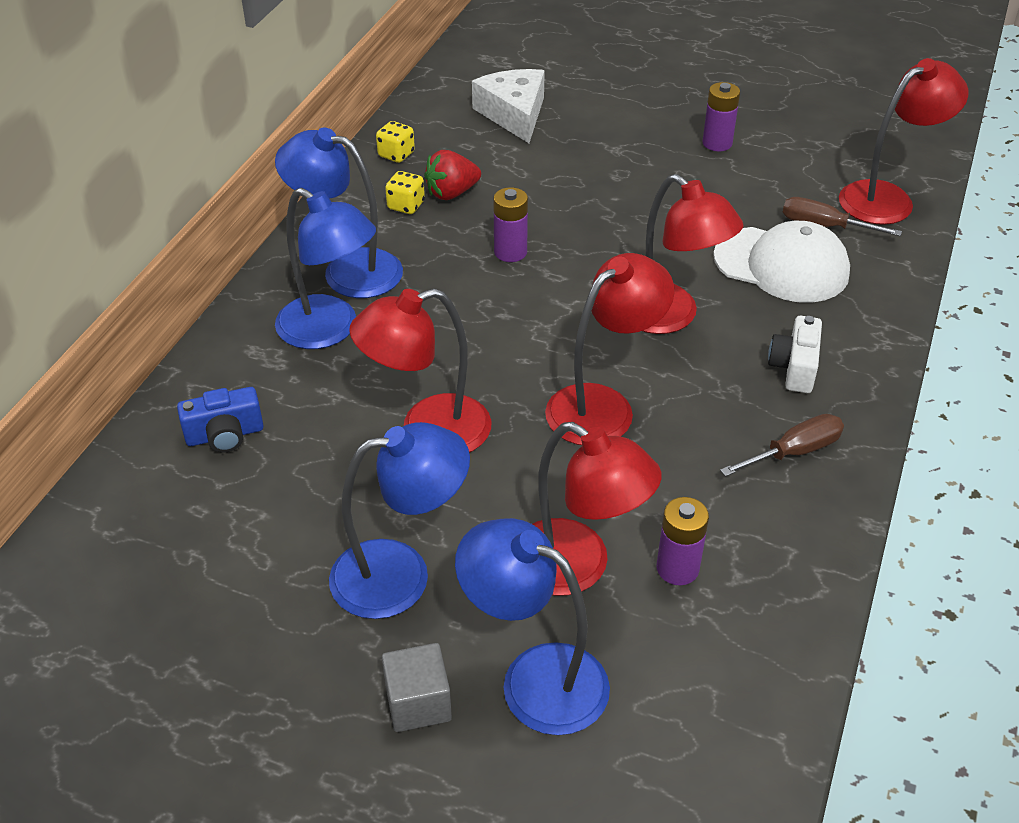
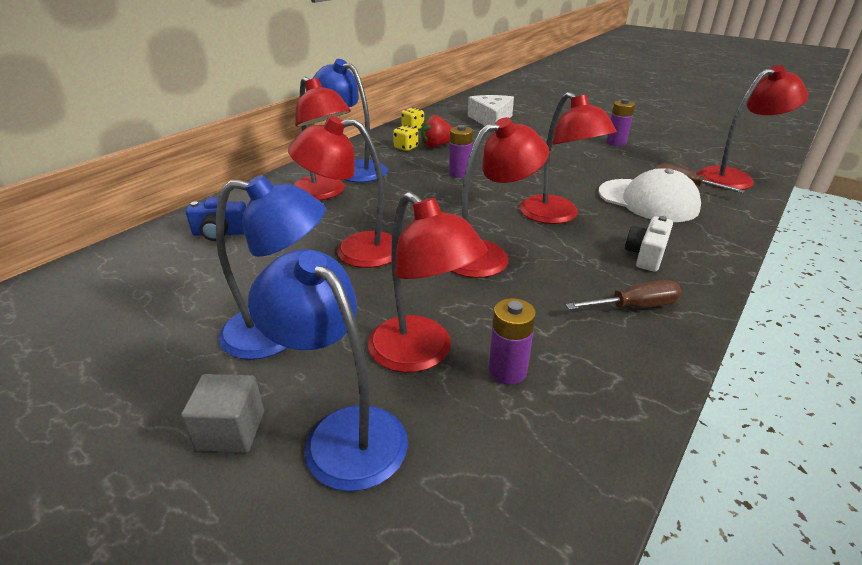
camera: 15 degrees right, 10 degrees down
(330, 330) = (324, 193): blue lamp -> red lamp

